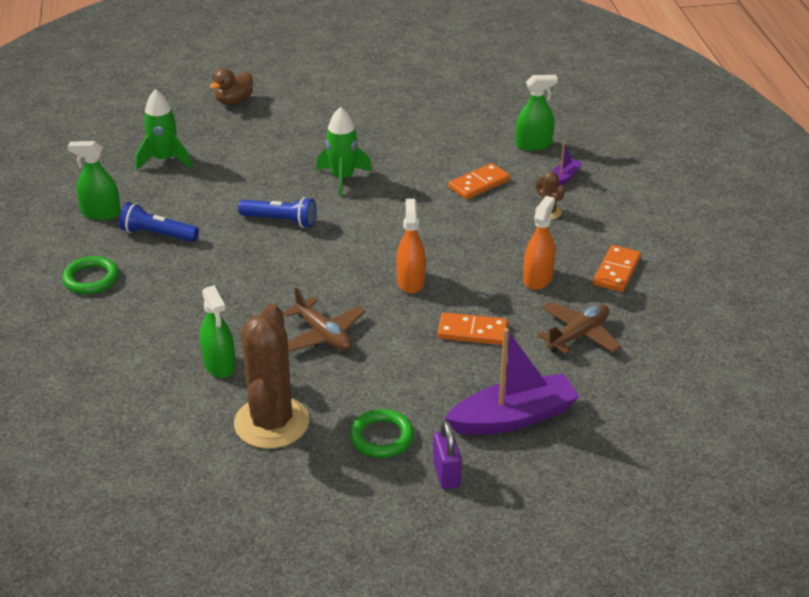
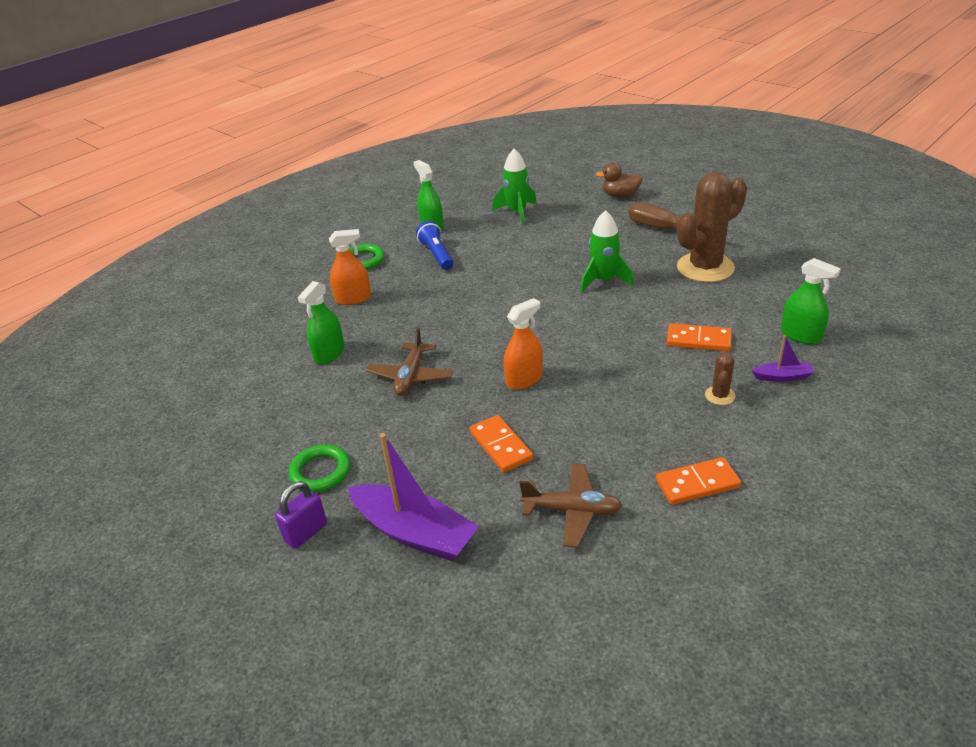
camera: 55 degrees right, 0 degrees up
(271, 423) = (289, 410): brown cactus -> brown cactus (705, 268)
(280, 221) = (516, 286): blue flashlight -> none
(322, 113) = (665, 230): none -> brown screwdriver
(537, 278) = (619, 442): orange spray bottle -> orange spray bottle (353, 298)

